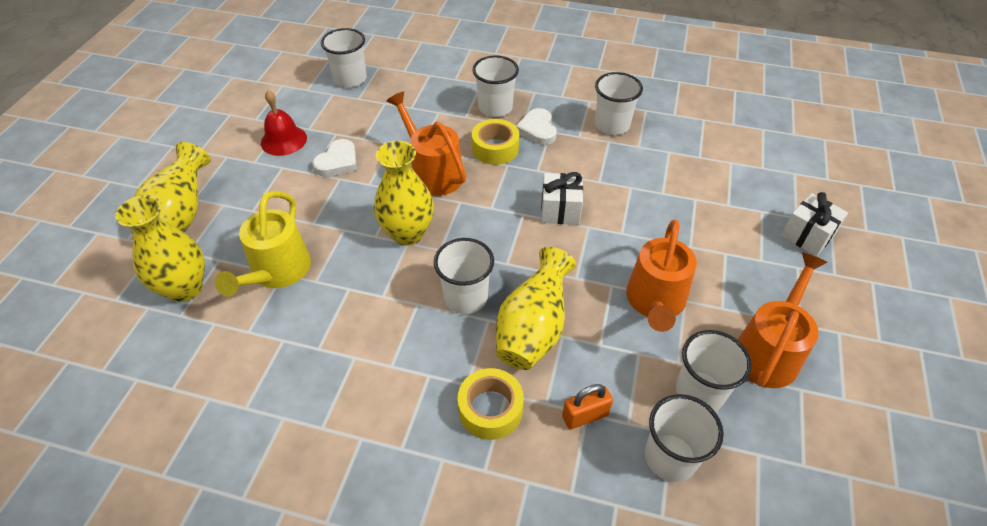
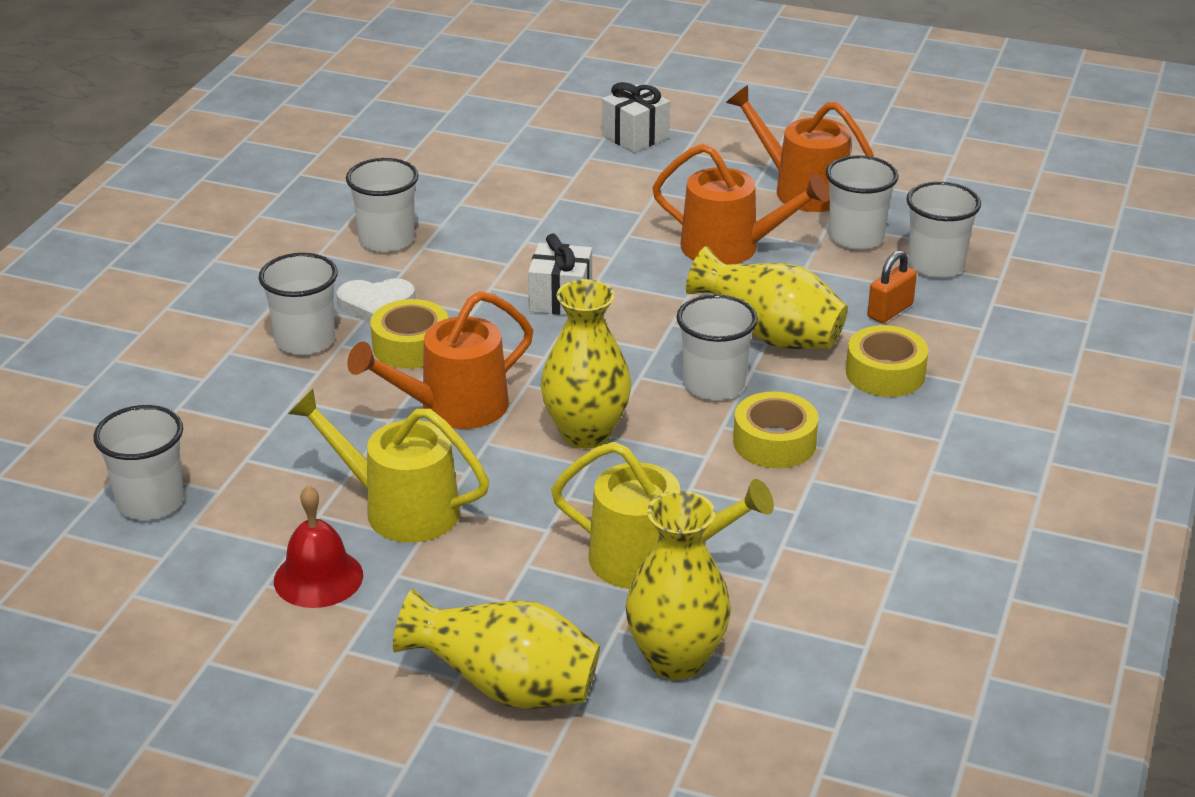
camera: 85 degrees left, 15 degrees down
(338, 162) = (399, 508): white heart -> yellow watering can
(397, 334) = (774, 442): none -> yellow tape
(585, 416) = (890, 311): orange padlock -> orange padlock turned 60 degrees clockwise

